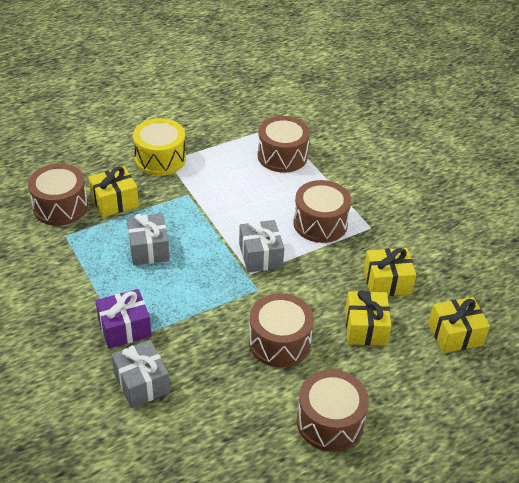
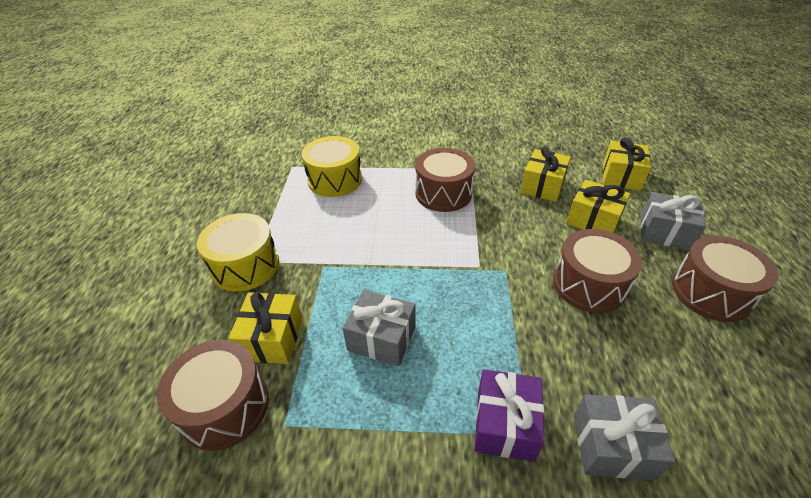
camera: 55 degrees left, 0 degrees up
(260, 255) = (458, 249): grey gift -> grey gift (664, 232)
(282, 156) = (335, 180): brown drum -> yellow drum

